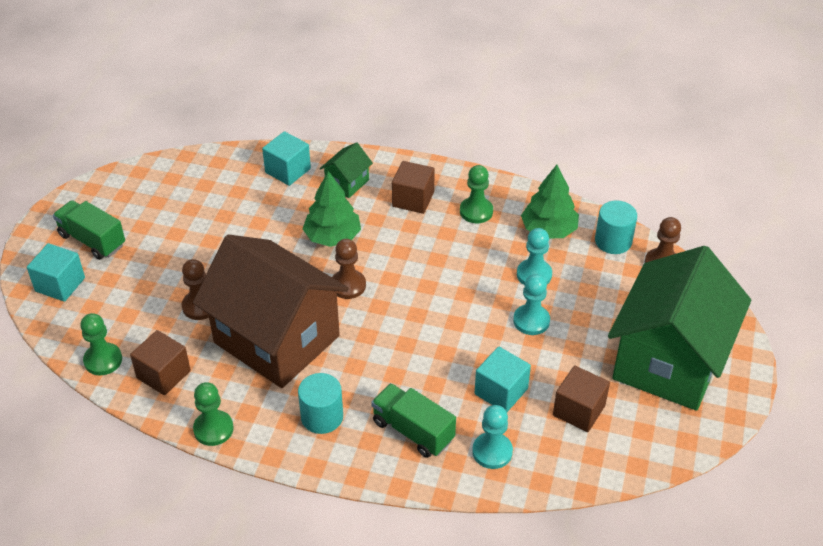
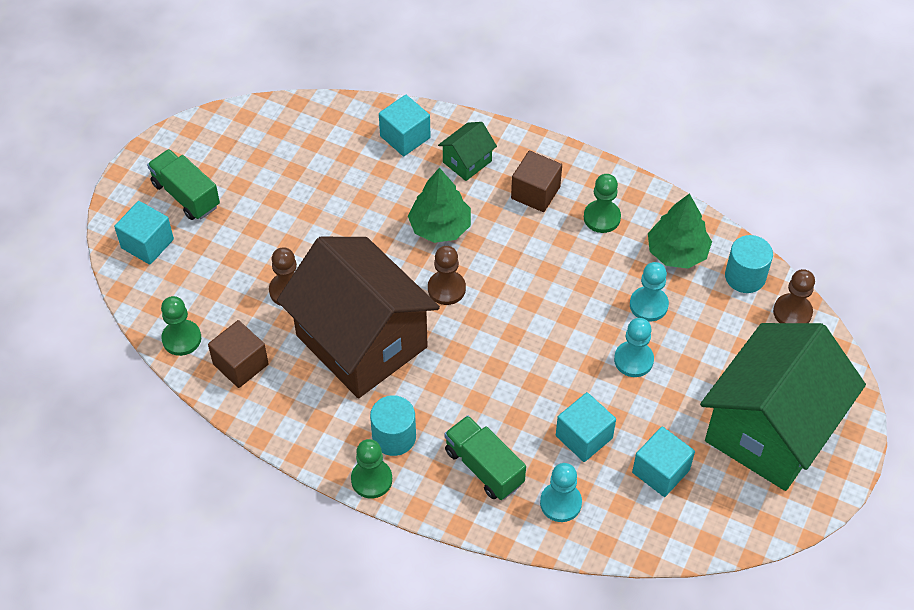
camera: 10 degrees right, 10 degrees up
(213, 429) = (282, 433): green pawn -> green pawn (371, 479)
(579, 410) = (660, 471): brown cube -> turquoise cube

